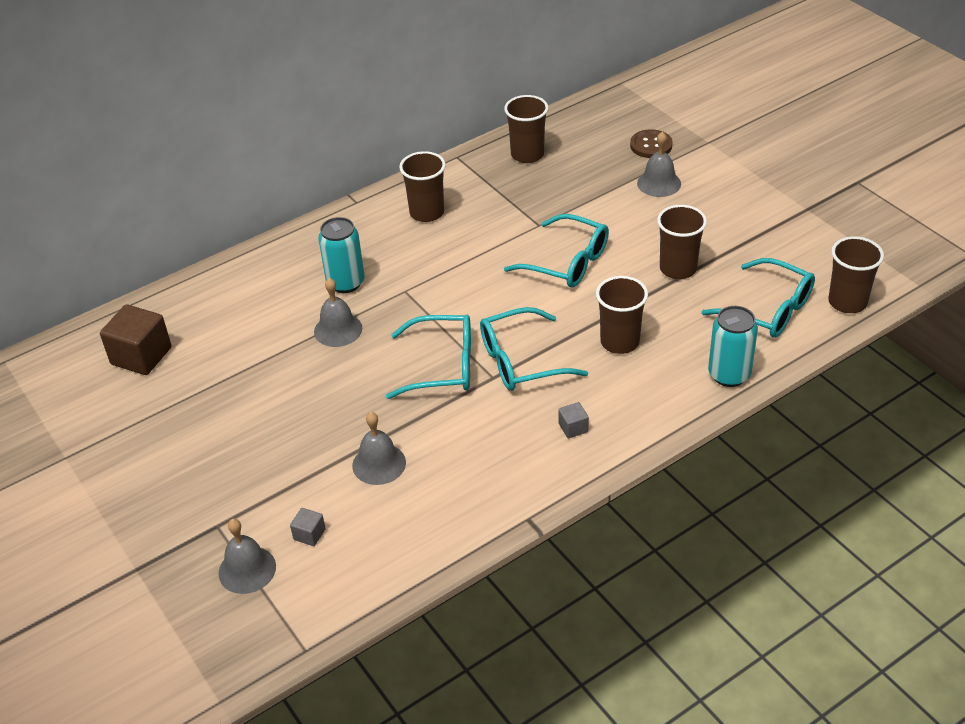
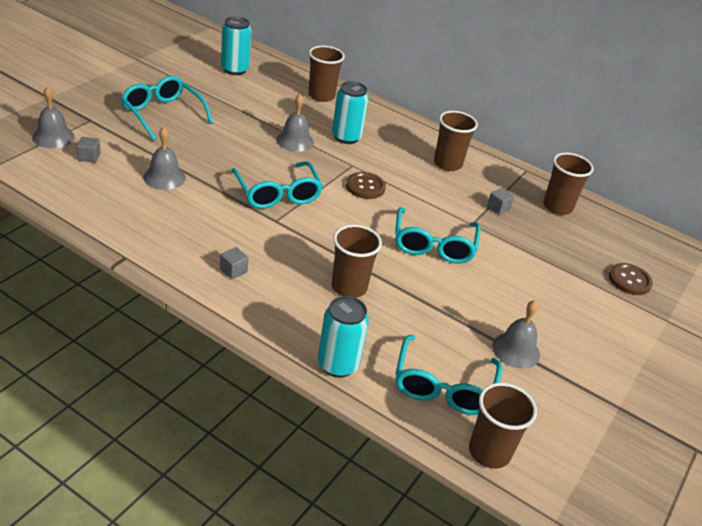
camera: 60 degrees right, 5 degrees down
(141, 356) = (234, 69): brown cube -> turquoise can
(451, 289) = (365, 187): none -> brown button
(518, 197) = (498, 208): none -> grey cube
(521, 361) = (300, 233): turquoise glasses -> turquoise glasses (162, 114)
(659, 183) = (578, 291): grey bell -> grey bell (516, 350)
(678, 269) = (466, 315): brown cup -> brown cup (321, 96)

